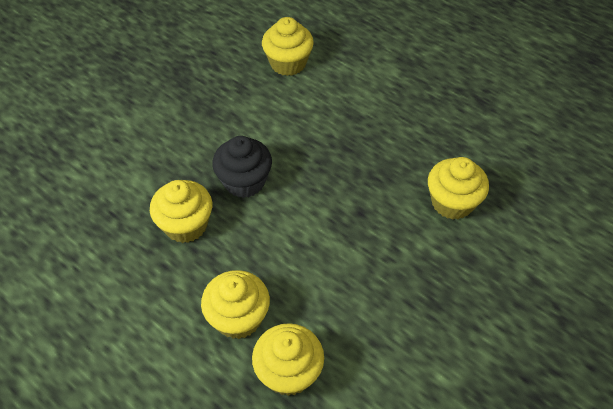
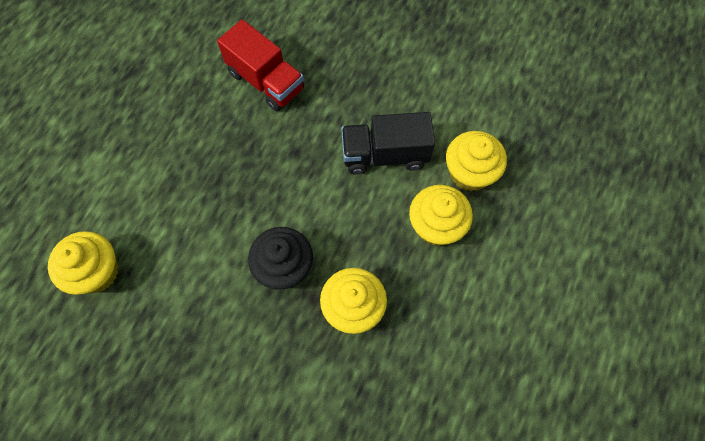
camera: 105 degrees left, 15 degrees up
(335, 291) = (385, 155): none -> black truck
(452, 202) = (266, 81): yellow cupcake -> red truck

